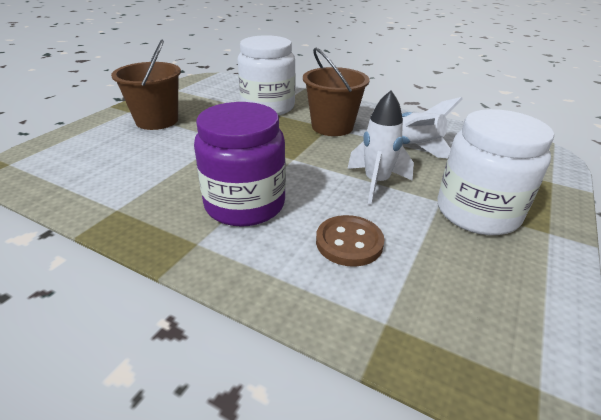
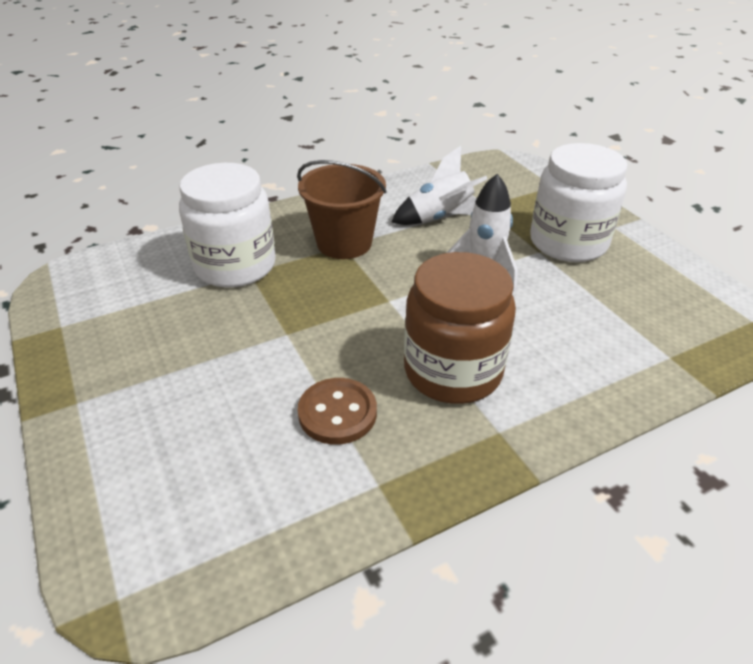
camera: 55 degrees left, 5 degrees up
(157, 121) = (154, 379): brown bucket -> none
(245, 204) = (452, 371): purple jar -> brown jar
(349, 242) = (563, 329): brown button -> brown button (337, 413)

